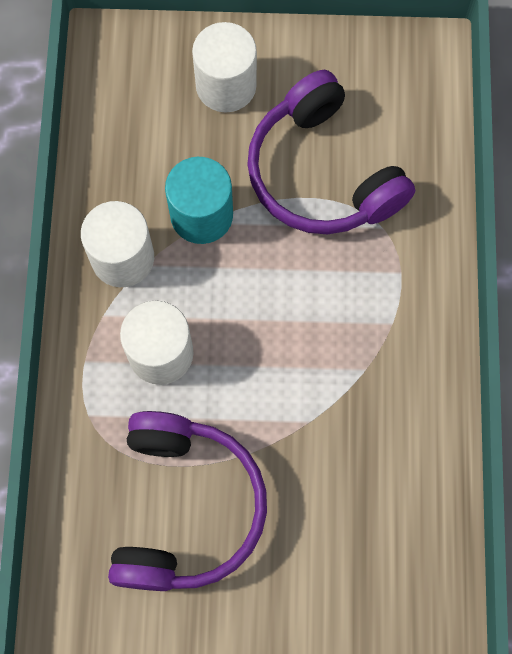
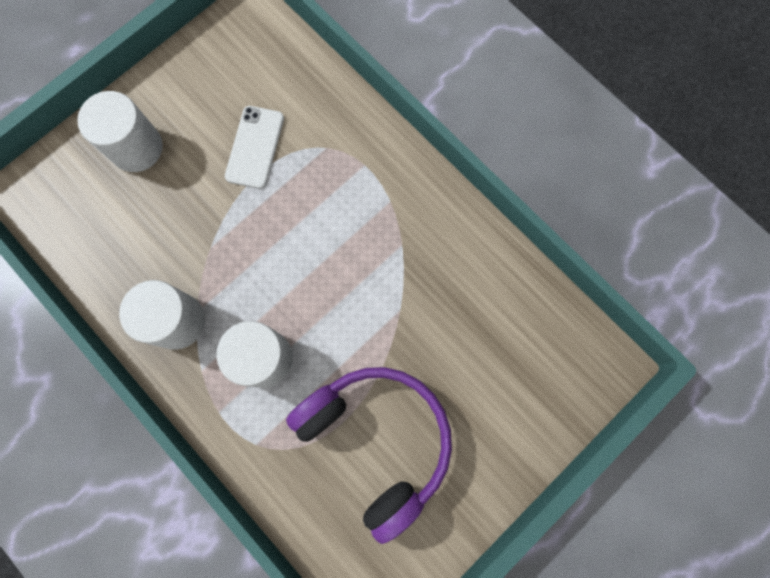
camera: 45 degrees left, 5 degrees up
(201, 215) = (203, 245): turquoise cylinder -> none
(323, 173) = (255, 147): purple headphones -> white phone

